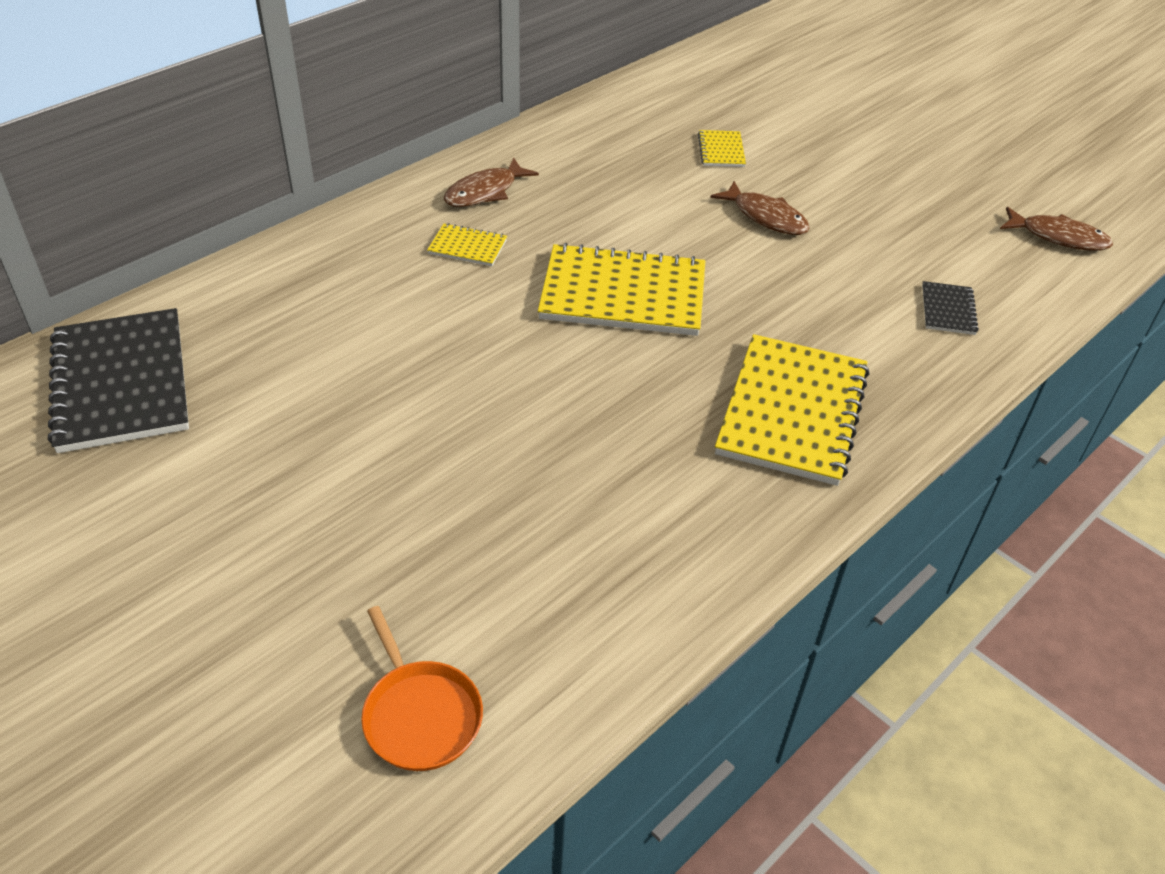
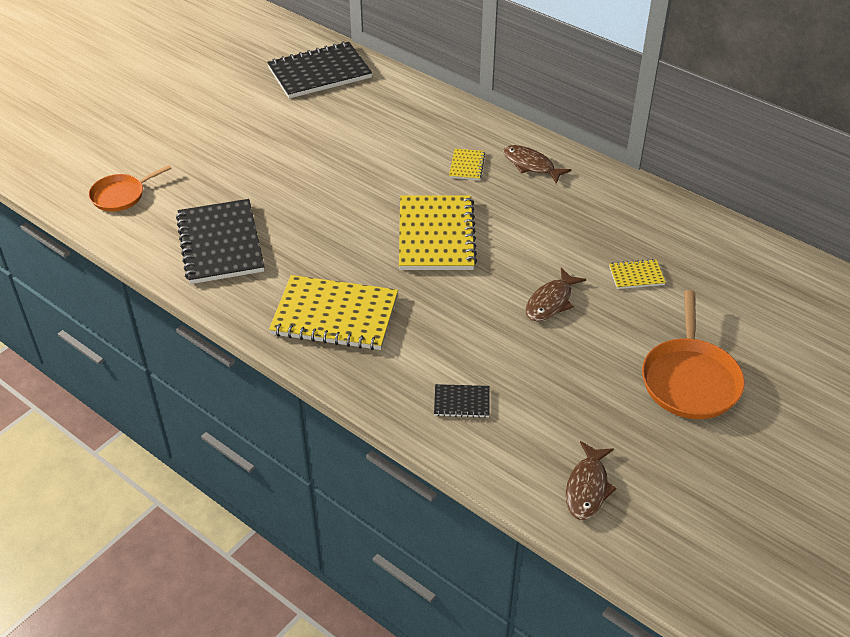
camera: 85 degrees right, 0 degrees up
(606, 545) = (220, 244): none -> black notebook
(889, 147) = (690, 380): none -> orange pan

